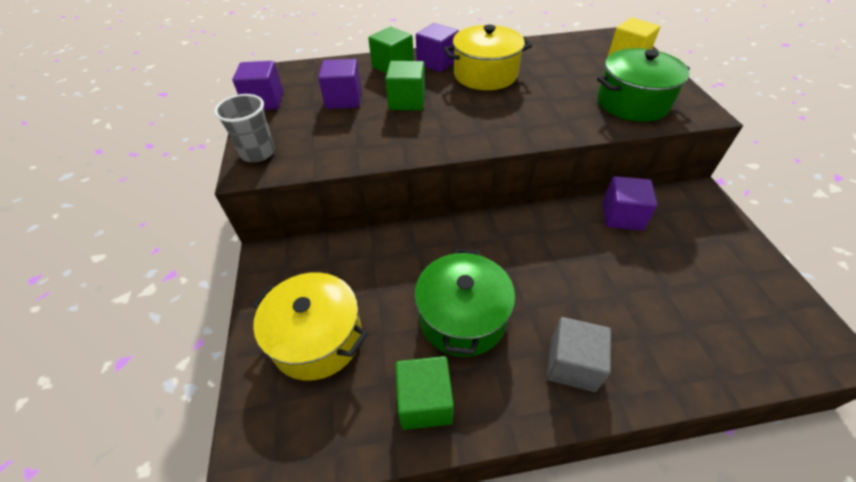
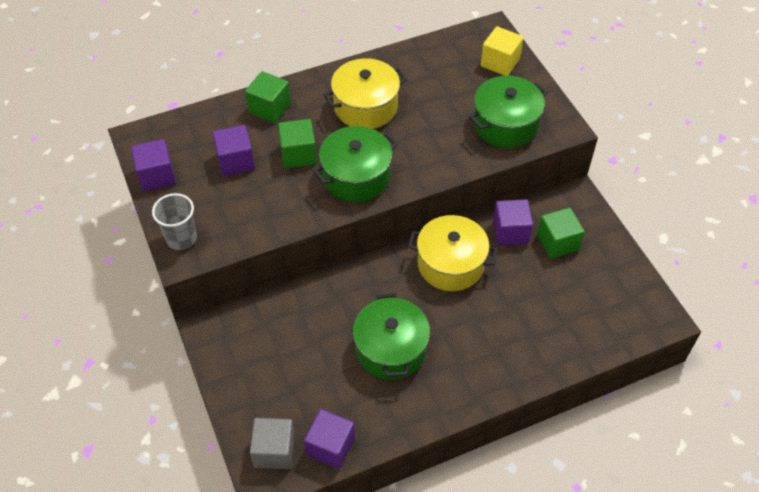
camera: 15 degrees left, 5 degrees up
(317, 338) = (279, 389): yellow pot -> yellow pot (450, 264)
(424, 402) = (377, 416): green cube -> green cube (557, 242)
(437, 62) = (313, 96): purple cube -> purple cube (330, 446)
(460, 125) = (356, 176): none -> green pot
(572, 364) = (479, 368): grey cube -> grey cube (274, 451)

